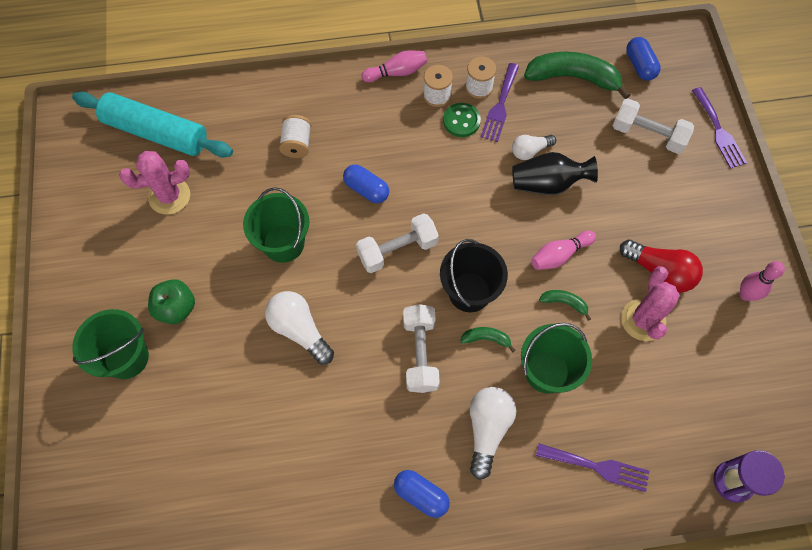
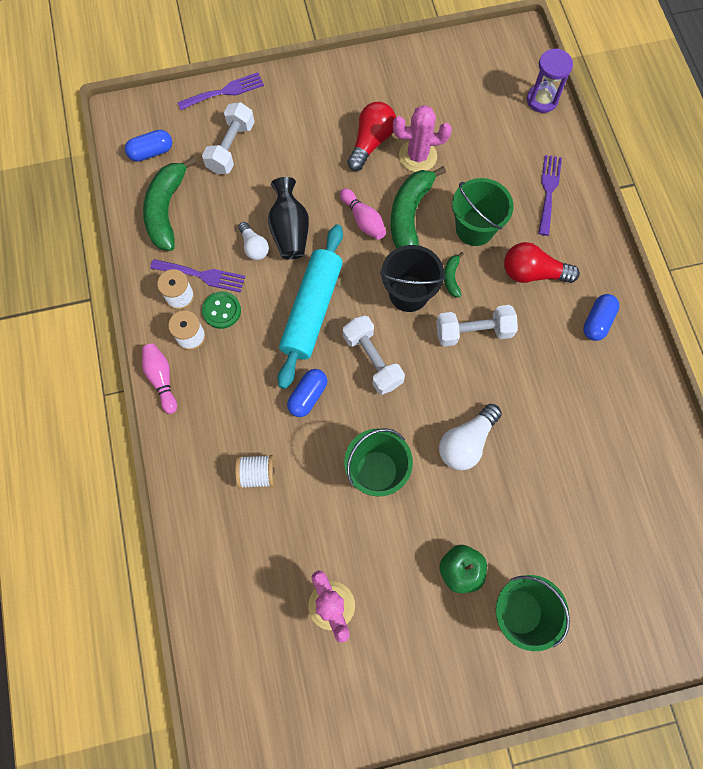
camera: 95 degrees left, 5 degrees up
(156, 132) = (249, 639): turquoise rolling pin -> turquoise rolling pin (312, 310)
(487, 429) = (532, 273): white light bulb -> red light bulb
(564, 303) = (409, 216): green banana -> green banana, size x2.20
(746, 294) = (385, 82): pink bowling pin -> none

